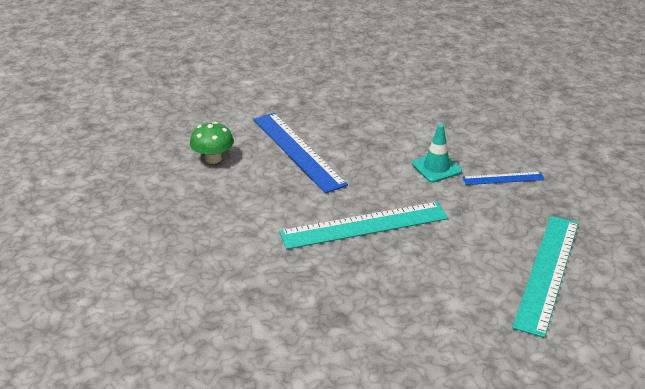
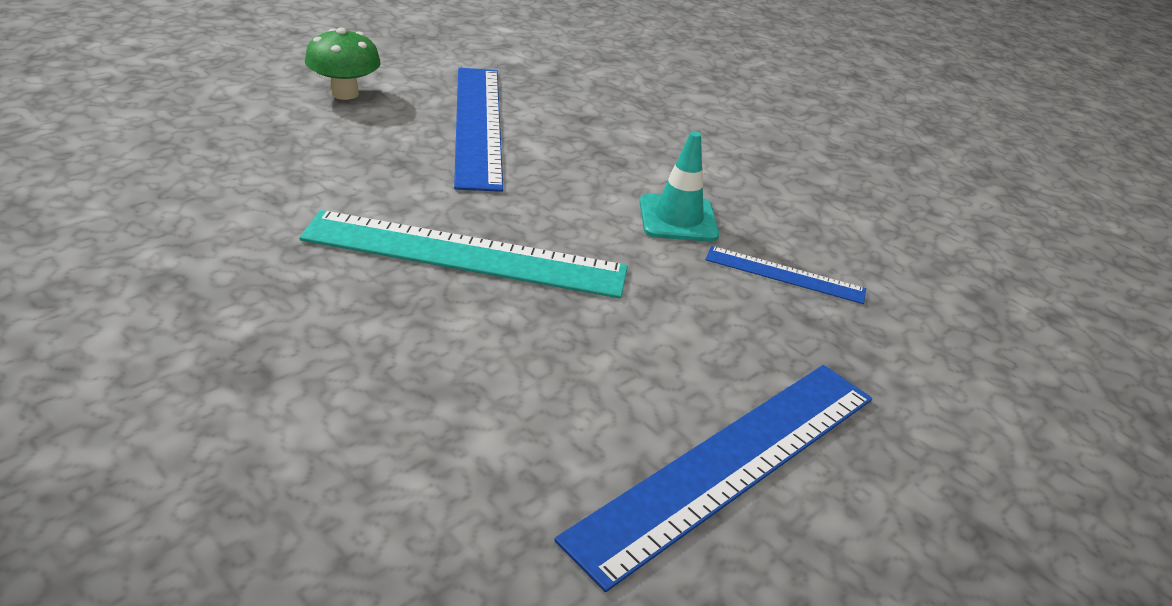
camera: 20 degrees right, 0 degrees up
(547, 272) = (730, 463): turquoise ruler -> blue ruler

